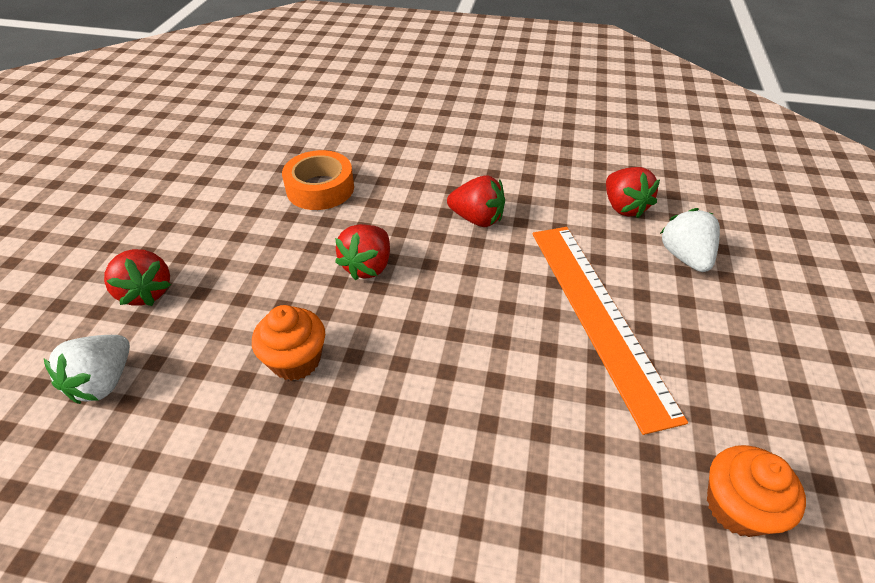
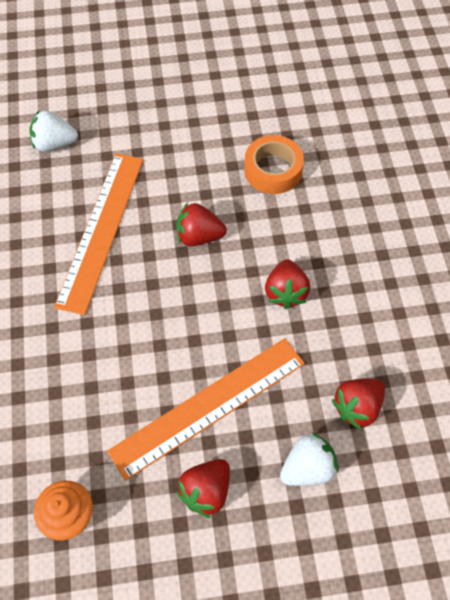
camera: 70 degrees right, 15 degrees up
(146, 292) = (126, 124): red strawberry -> red strawberry (206, 491)
(296, 360) = (101, 230): orange cupcake -> orange ruler

